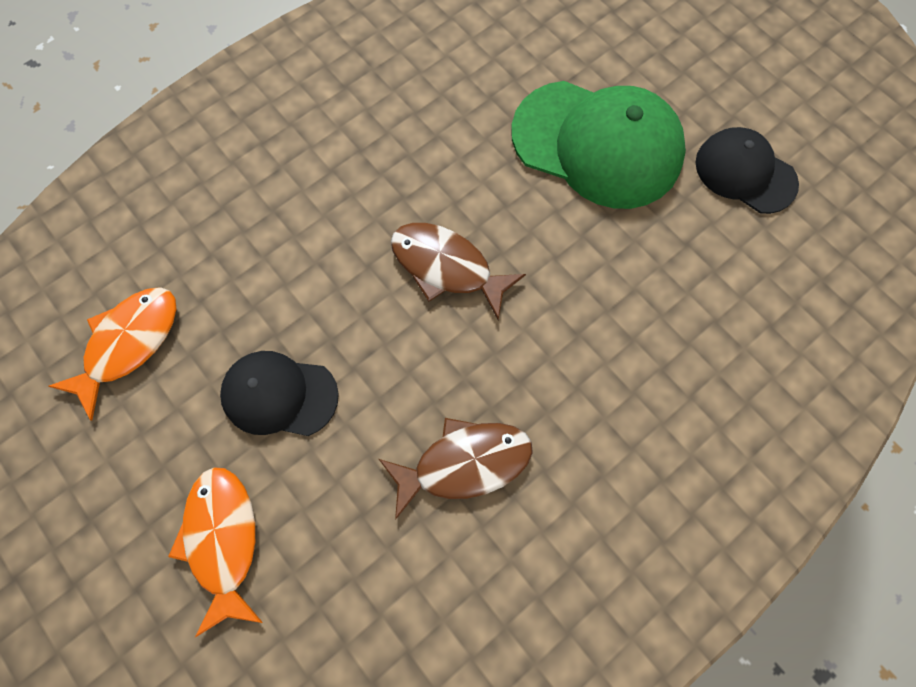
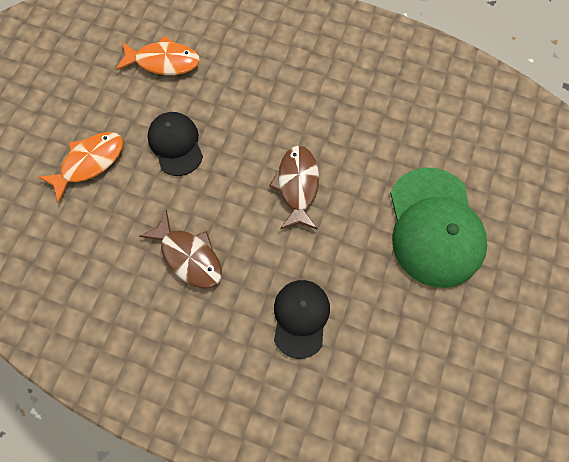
camera: 60 degrees right, 0 degrees up
(745, 173) = (478, 329): black cap -> black cap (300, 318)

